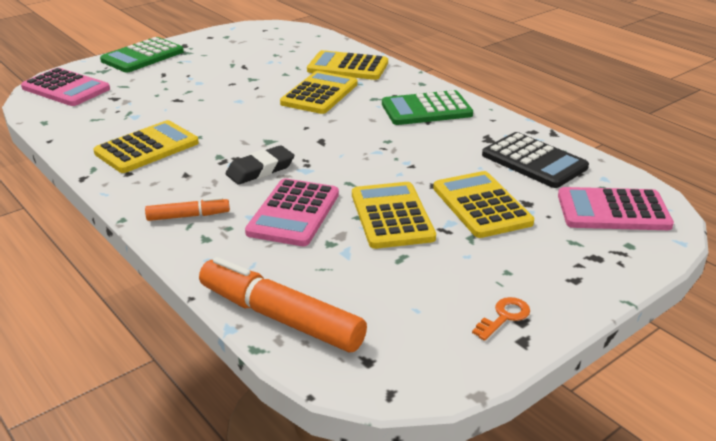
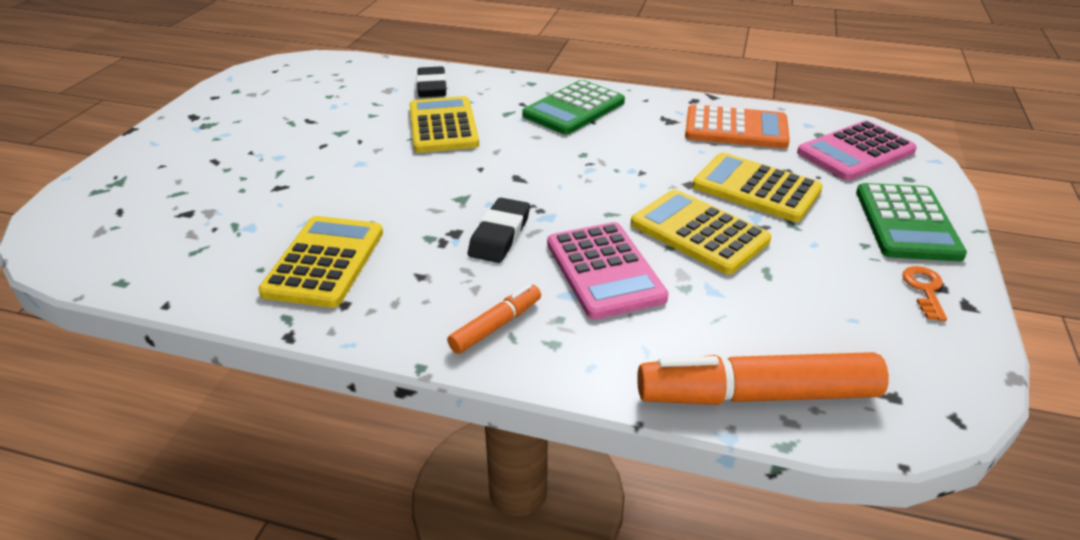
camera: 35 degrees left, 5 degrees up
(66, 88) = (92, 224): pink calculator -> none
(142, 56) = (152, 146): green calculator -> green calculator (907, 223)
(347, 67) = (432, 87): yellow calculator -> black eraser
(534, 161) = (736, 128): black calculator -> orange calculator

